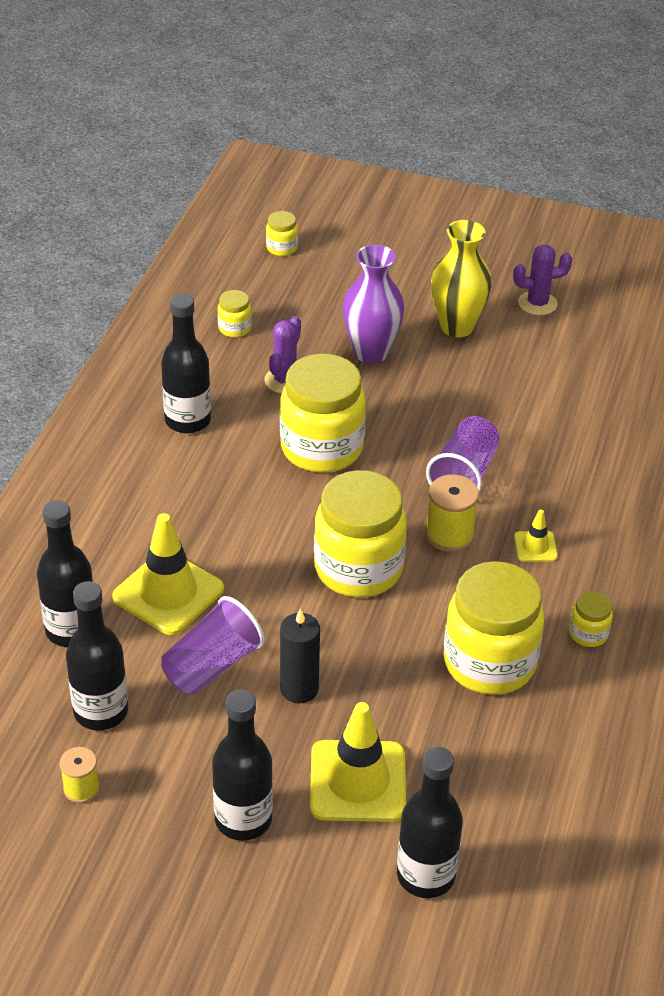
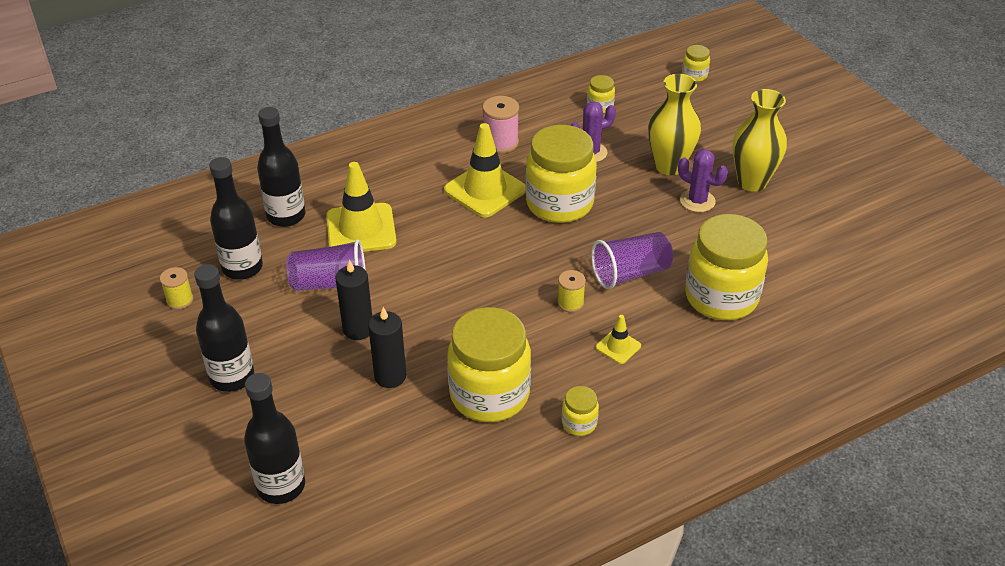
camera: 45 degrees right, 0 degrees up
(188, 420) = (500, 143): black bottle -> pink spool
(357, 781) = (318, 404): yellow traffic cone -> yellow traffic cone (485, 190)
(358, 569) = (485, 286): yellow jar -> yellow jar (721, 297)
(371, 352) = (669, 166): purple vase -> yellow vase
(386, 709) = (390, 376): none -> black candle
(449, 535) = (570, 303): yellow spool -> yellow spool, size x0.64
(537, 303) = (834, 199): purple cactus -> purple cactus (697, 201)

